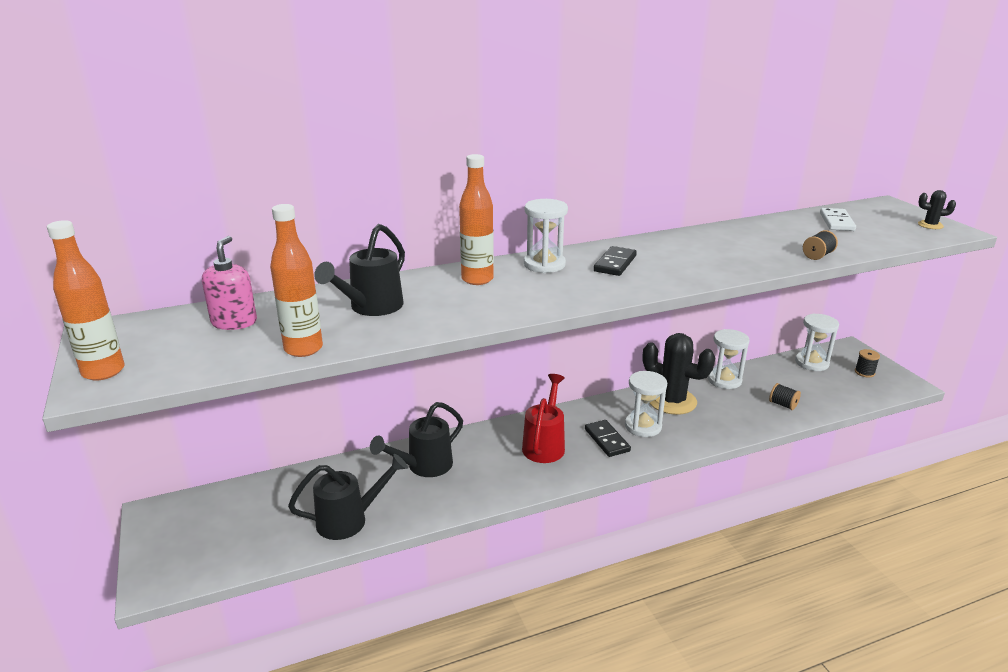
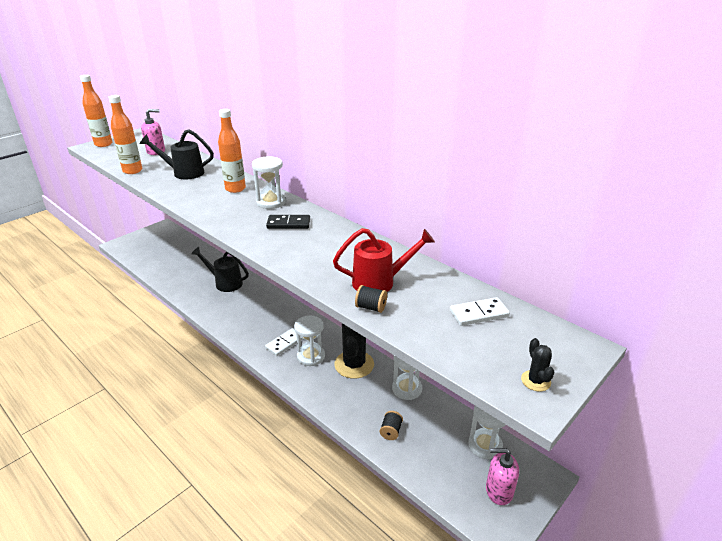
camera: 65 degrees right, 5 degrees up
(349, 520) = (172, 275): black watering can -> none
(545, 445) = (266, 319): red watering can -> red watering can (379, 282)
(607, 440) = (285, 343): black domino -> white domino
(864, 372) = (498, 491): black spool -> pink soap dispenser

